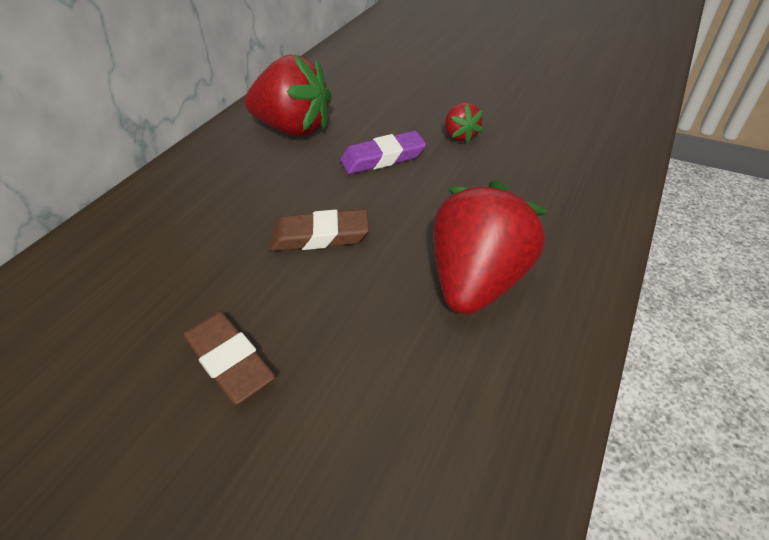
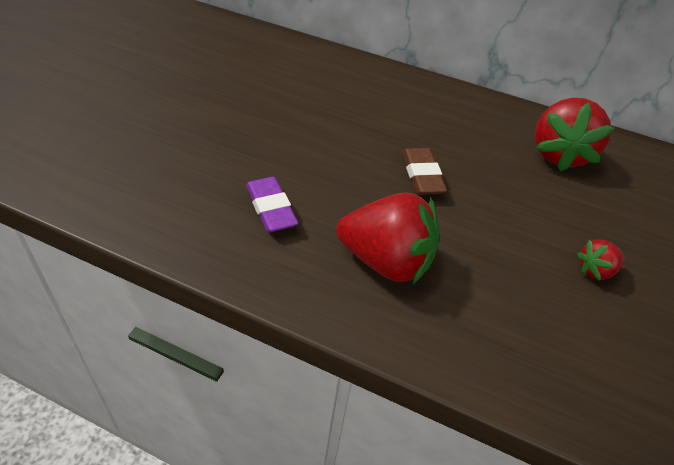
camera: 80 degrees right, 0 degrees up
(229, 361) = (311, 143): brown eraser -> none
(383, 158) = (534, 211): purple eraser -> purple eraser (271, 208)

